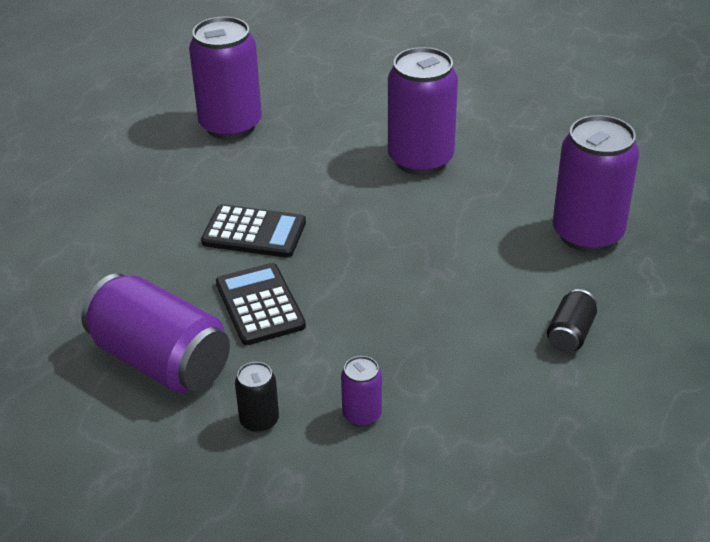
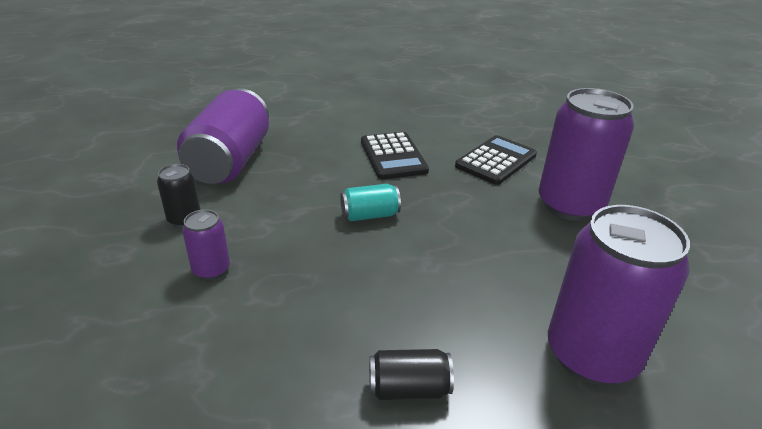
camera: 60 degrees right, 5 degrees down
(230, 125) = (500, 114): purple can -> none
(260, 305) = (314, 182): black calculator -> black calculator (496, 161)
(348, 284) = (370, 215): none -> turquoise can

